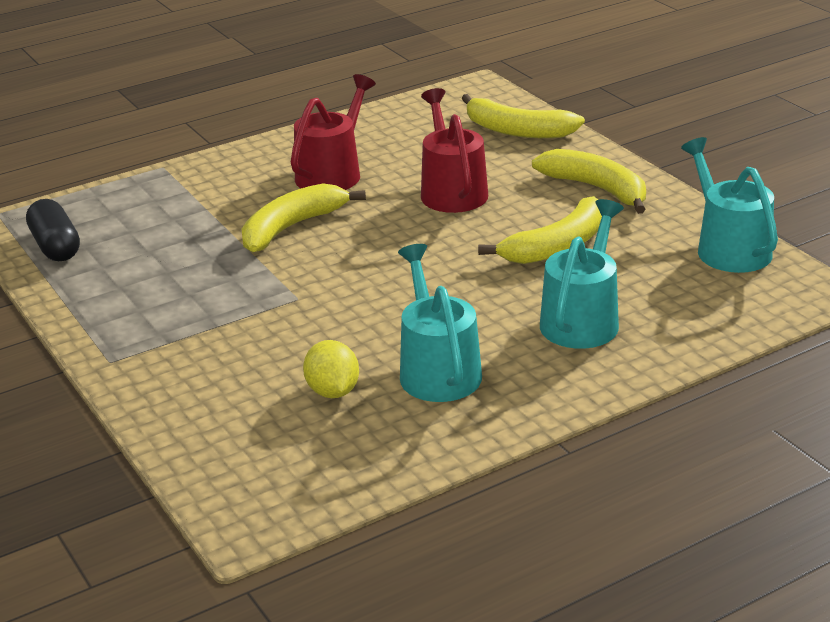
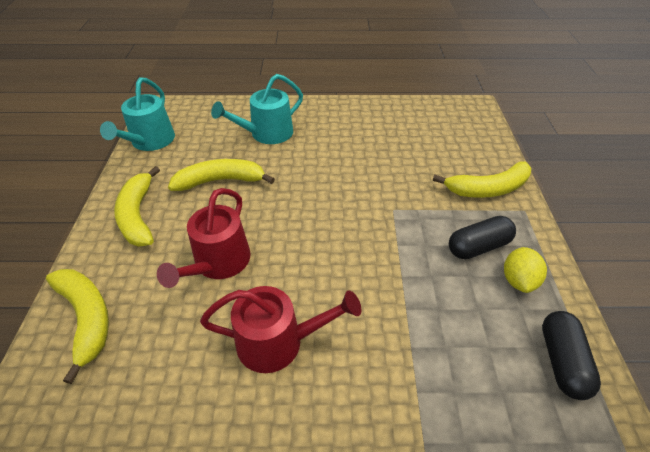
camera: 150 degrees left, 15 degrees up
(165, 300) = (478, 246): none -> black capsule
(291, 227) = (357, 281): yellow banana -> yellow banana (488, 189)
(332, 173) = (278, 342): red watering can -> red watering can turned 150 degrees counterclockwise
(333, 391) = (410, 145): yellow lemon -> yellow lemon (518, 280)
(437, 370) = (355, 136): turquoise watering can -> none

